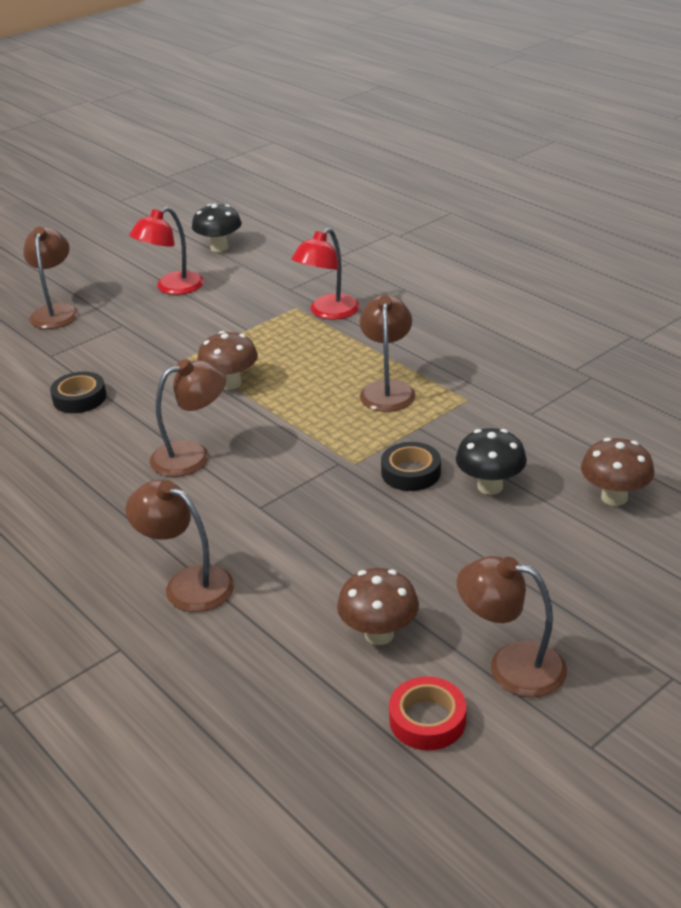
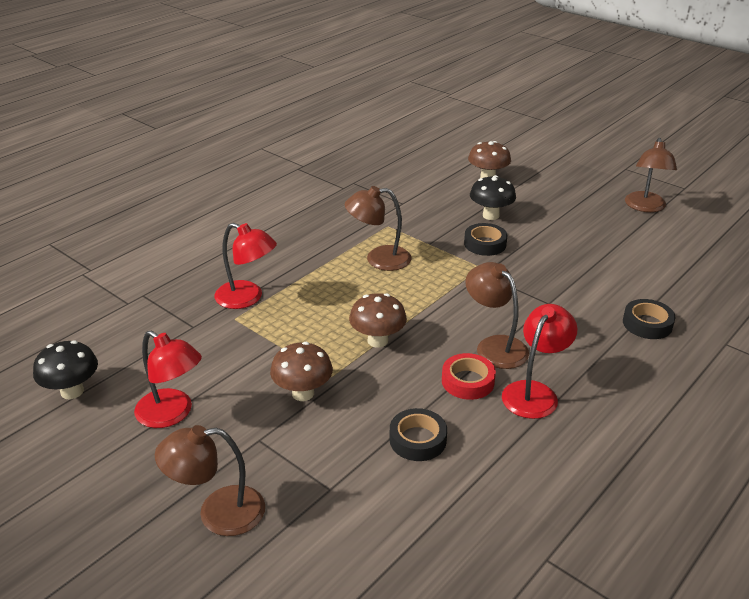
camera: 100 degrees left, 0 degrees up
(107, 472) = (534, 392): none -> red lamp
(187, 584) = (647, 324): brown lamp -> black tape
(379, 634) = (647, 246): brown mushroom -> brown mushroom (303, 393)
(427, 720) = (700, 229): red tape -> red tape (467, 381)

